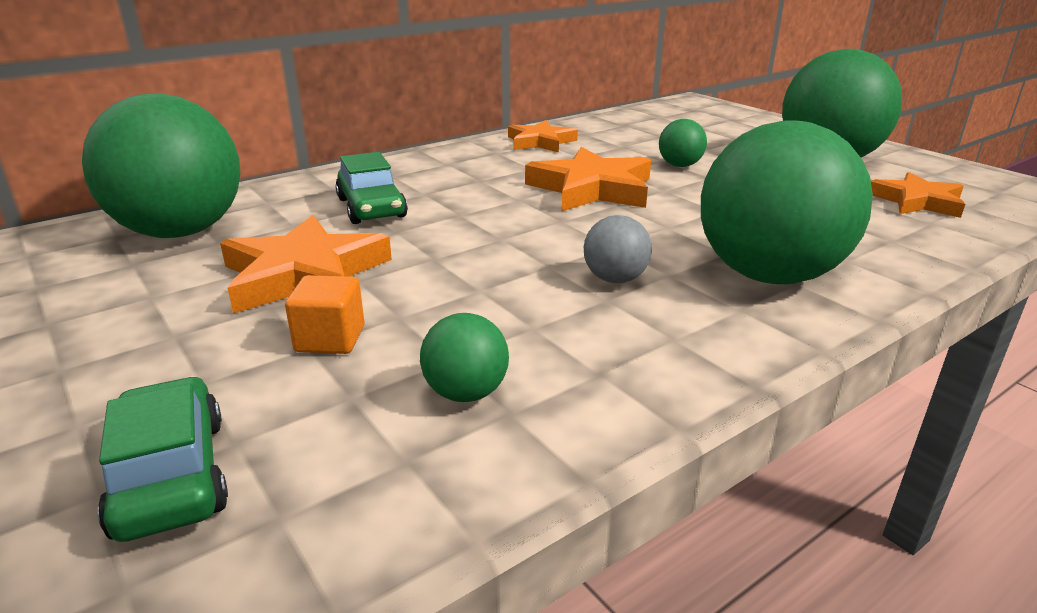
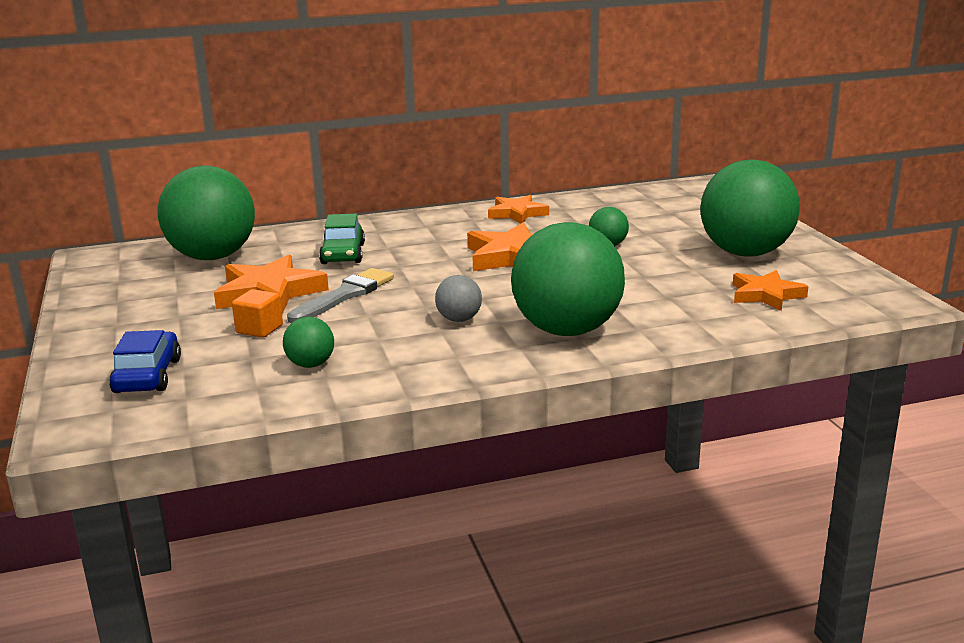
camera: 20 degrees right, 5 degrees down
(171, 476) = (147, 376): green car -> blue car
(422, 265) = (344, 295): none -> grey brush

